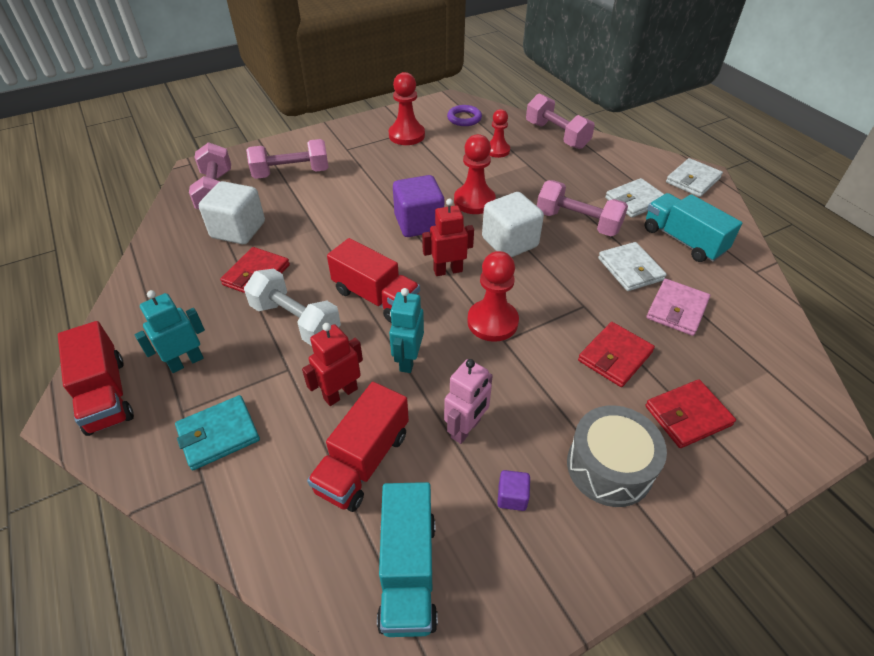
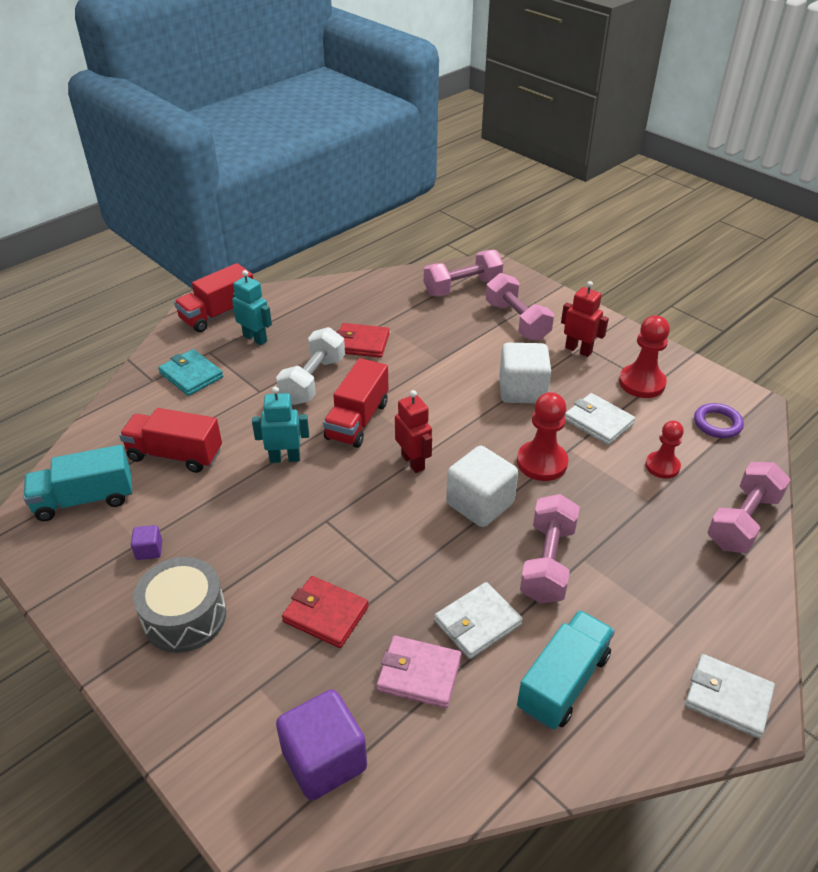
camera: 75 degrees right, 5 degrees down
(238, 230) = (415, 316): white cube -> white cube (522, 390)
(340, 393) = (239, 426): red robot -> red robot (578, 350)
(419, 223) = (480, 426): purple cube -> purple cube (324, 760)
(466, 429) = (214, 510): pink robot -> none
(492, 322) = (349, 508): red pawn -> none
(635, 200) = (630, 623): white wallet -> white wallet (598, 422)
(687, 416) = (255, 683): red wallet -> none

